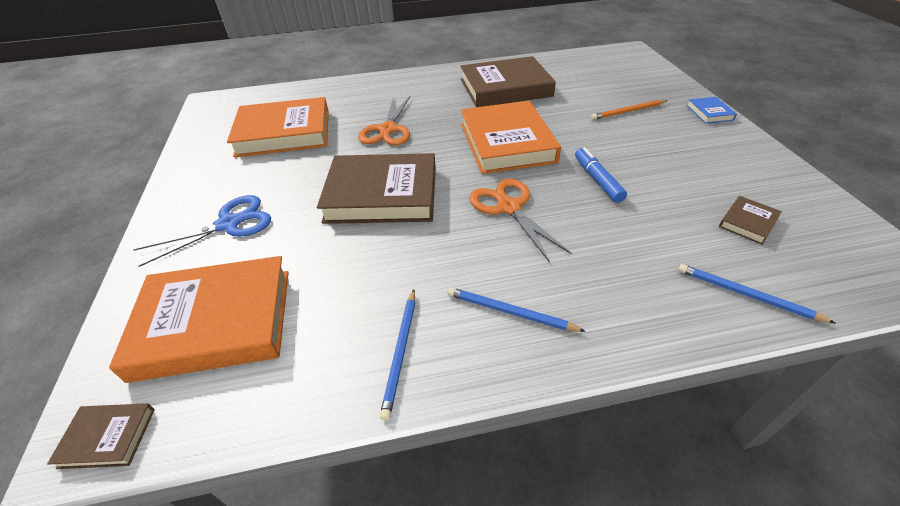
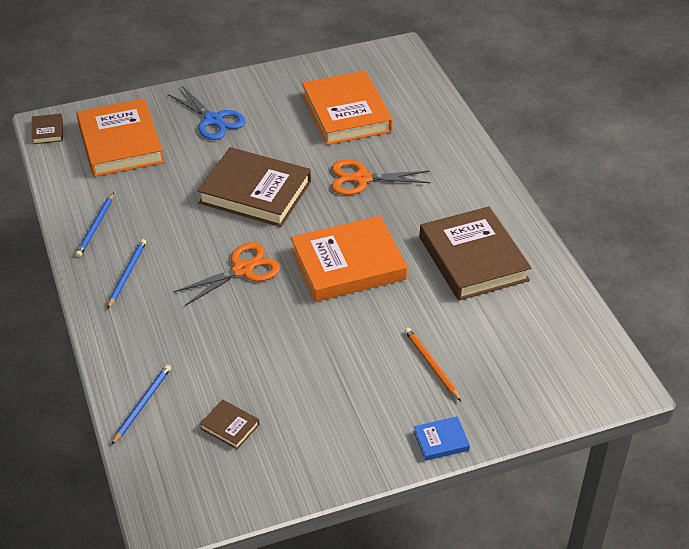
camera: 80 degrees right, 0 degrees up
(382, 194) = (255, 192): brown book -> brown book turned 60 degrees counterclockwise
(400, 352) = (96, 227): blue pencil -> blue pencil turned 75 degrees counterclockwise
(597, 180) = (288, 329): blue marker -> none

